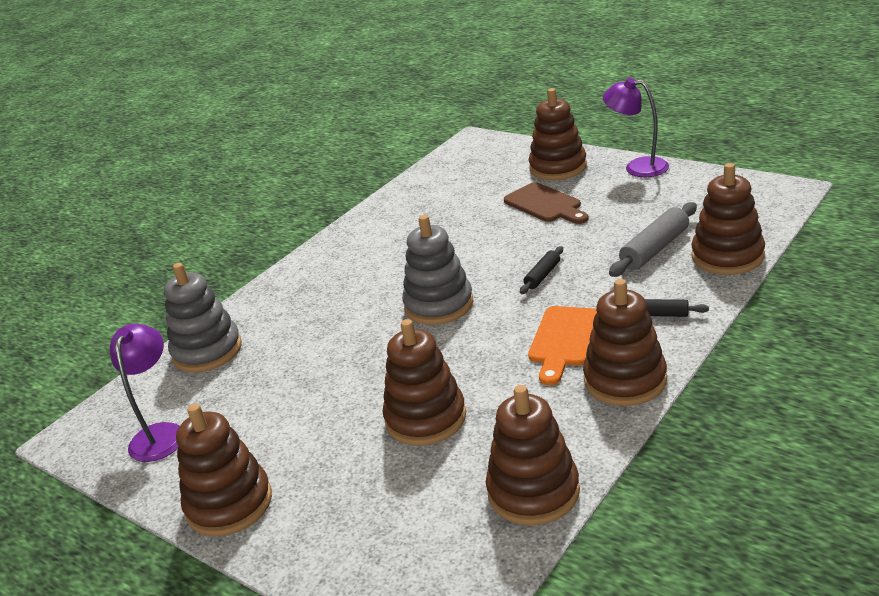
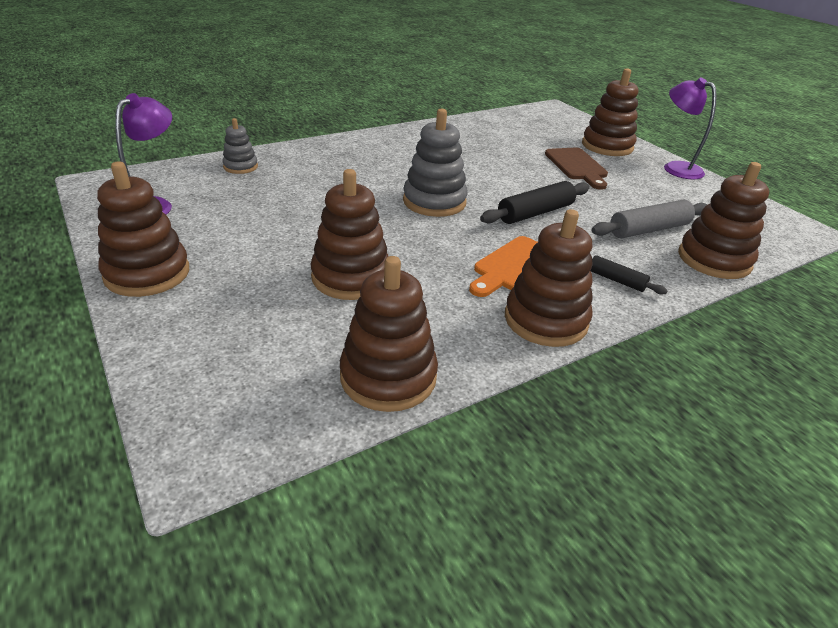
camera: 15 degrees right, 5 degrees up
(207, 351) = (240, 167): grey stacking toy -> grey stacking toy, size x0.56
(542, 275) = (535, 213): black rolling pin -> black rolling pin, size x1.74

